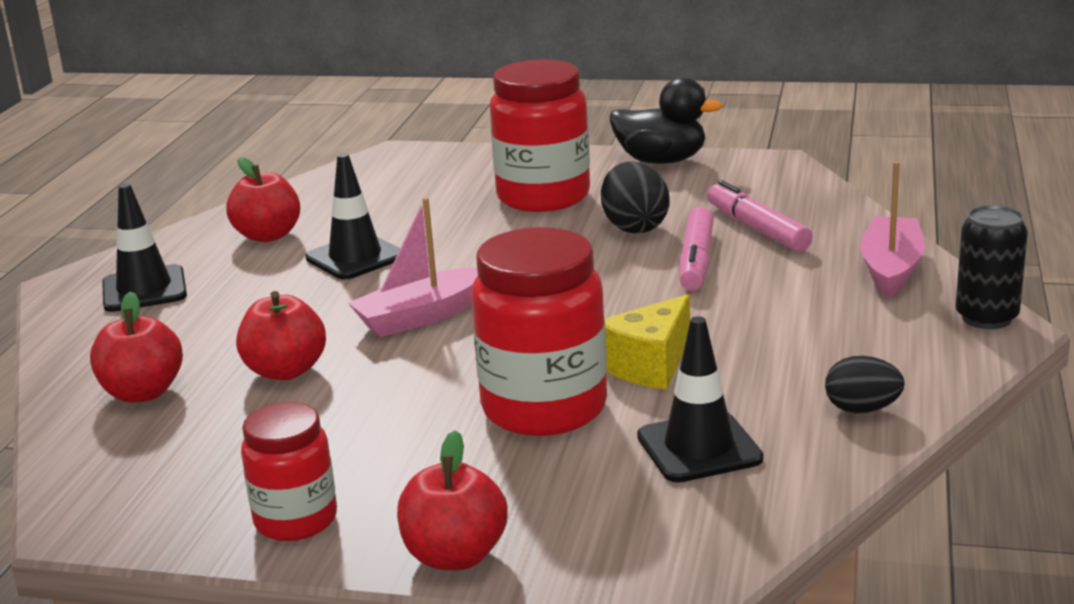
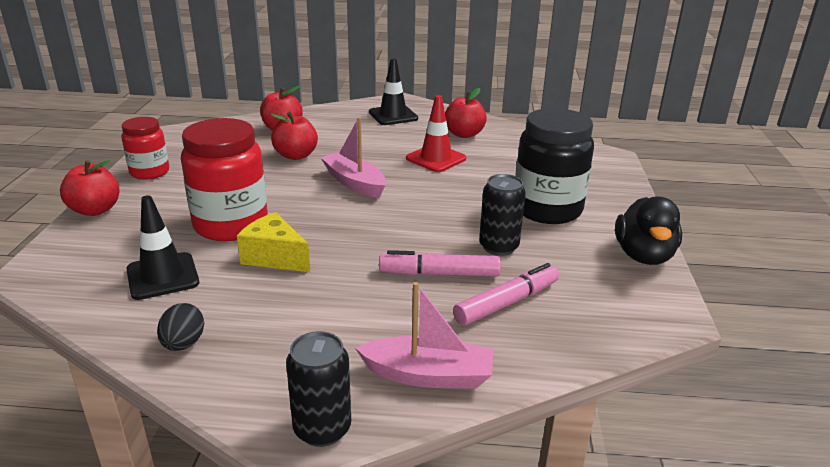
camera: 80 degrees right, 5 degrees up
(355, 257) = (436, 158): black traffic cone -> red traffic cone
(543, 197) = (547, 209): red jar -> black jar
(634, 227) = (498, 247): black egg -> black can

